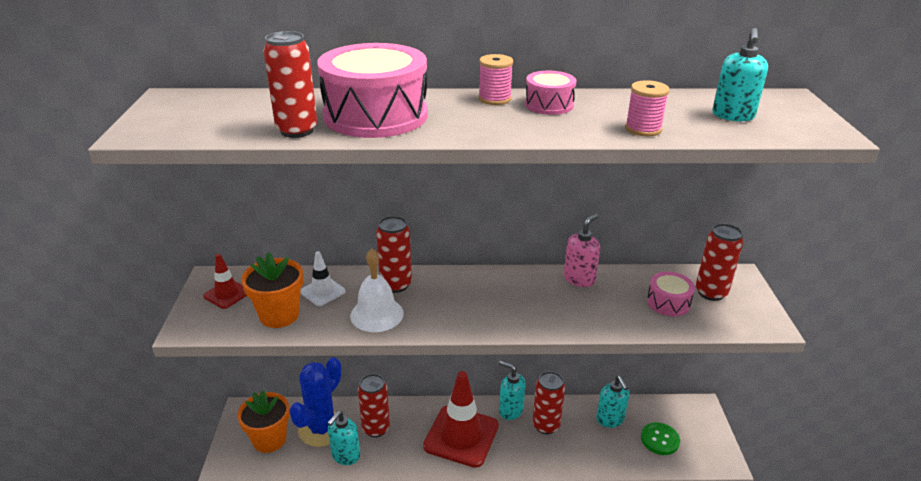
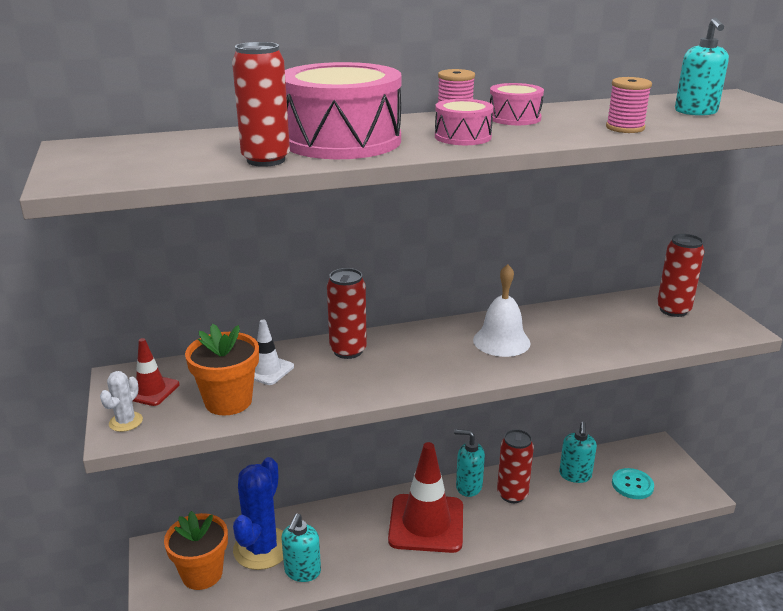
camera: 15 degrees left, 5 degrees down
(196, 319) = (126, 422): none -> white cactus
(376, 428) = (326, 535): red can -> none
(377, 314) = (343, 382): white bell -> white bell (501, 341)
(579, 279) = (540, 317): pink soap dispenser -> none
(610, 419) = (575, 475): turquoise soap dispenser -> turquoise soap dispenser turned 45 degrees clockwise
(659, 439) = (632, 485): green button -> turquoise button
(668, 302) = (638, 325): pink drum -> pink drum (463, 137)

